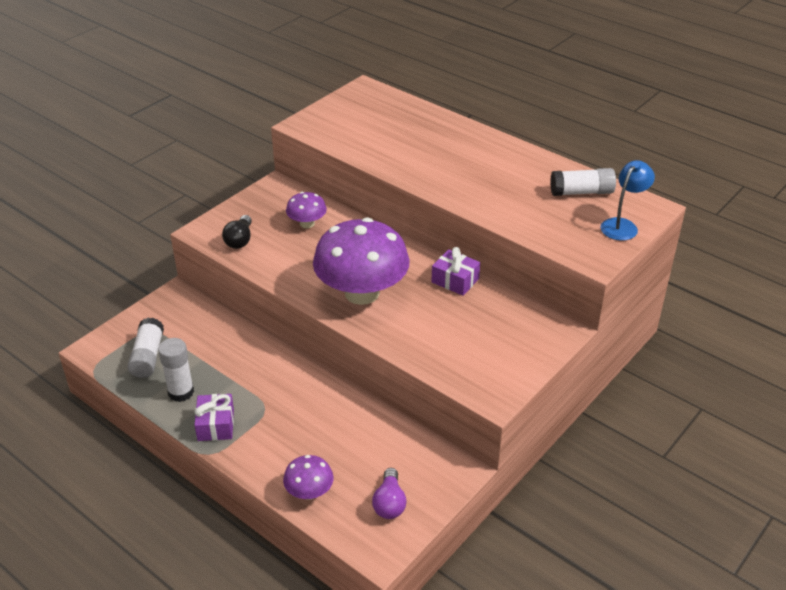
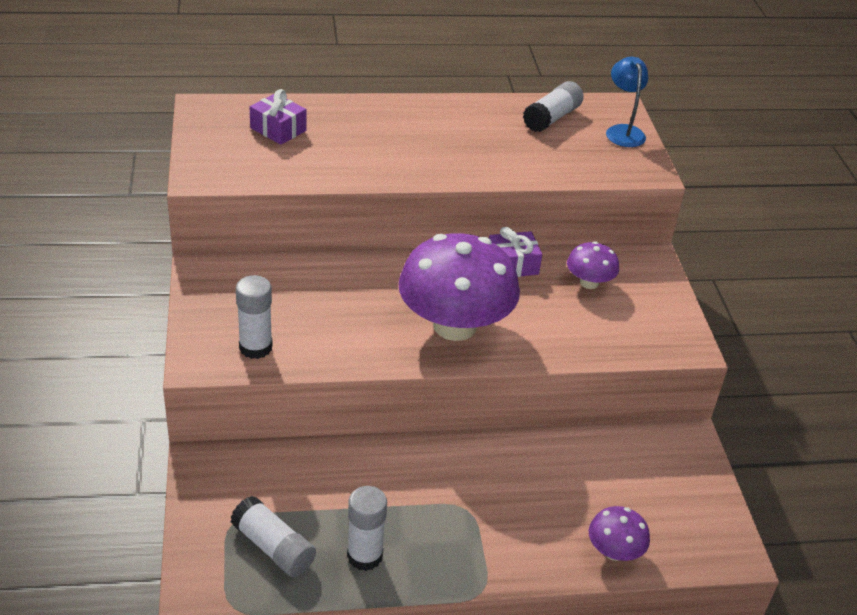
camera: 50 degrees left, 0 degrees up
(216, 425) = (447, 560): purple gift -> purple gift (278, 129)
(240, 240) = (255, 347): black light bulb -> white glue stick
(307, 223) = (298, 290): purple mushroom -> purple mushroom (589, 283)
(389, 503) = (683, 508): purple light bulb -> none

